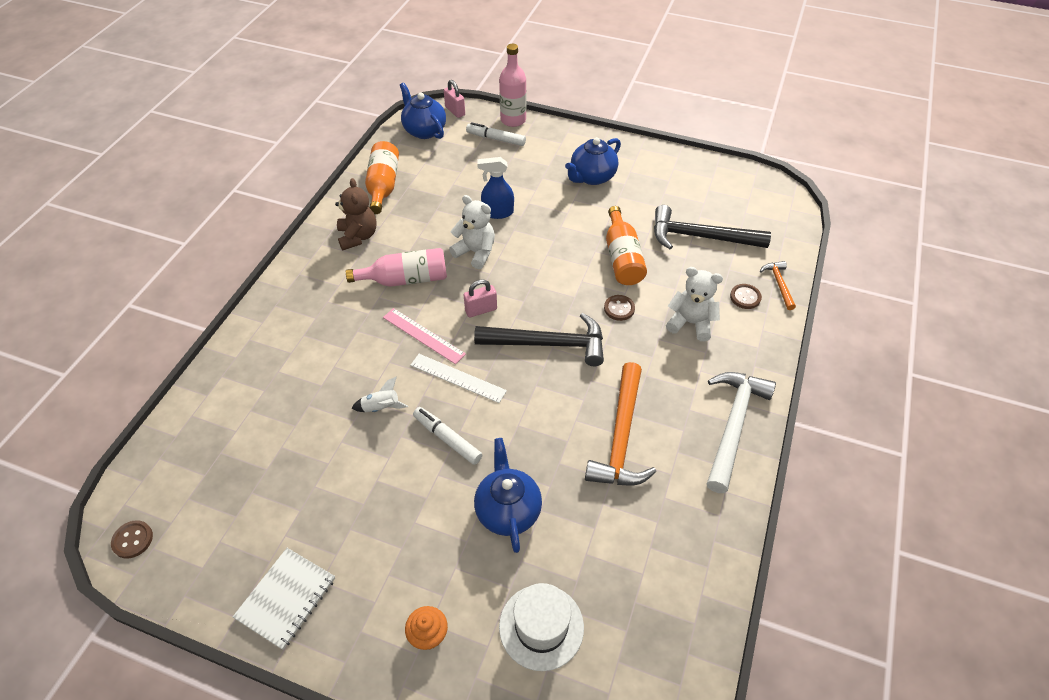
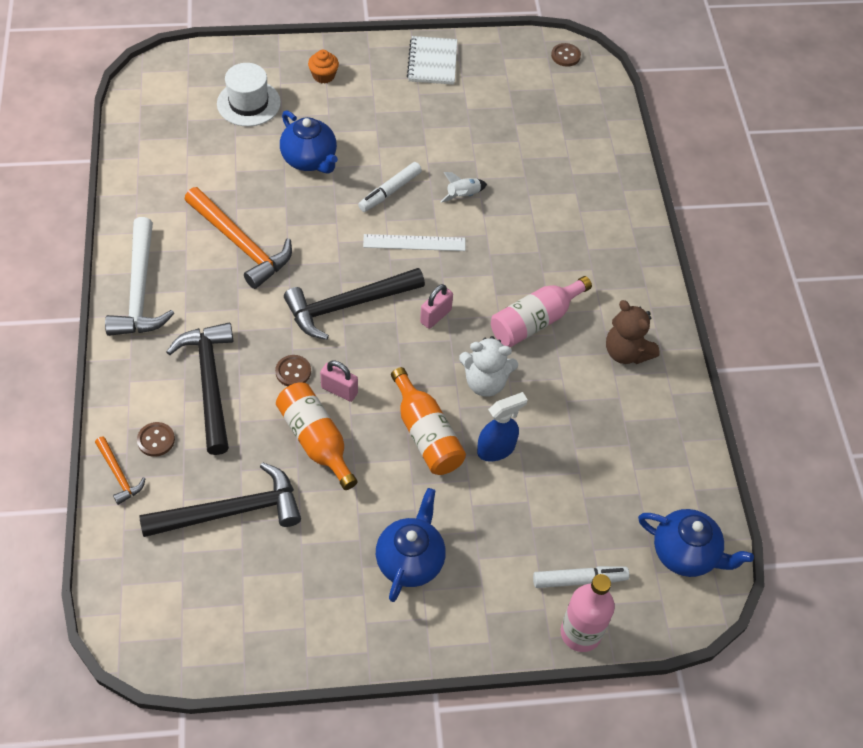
camera: 150 degrees right, 5 degrees up
(383, 186) = (659, 434): orange bottle -> orange bottle (426, 434)
(423, 335) = (473, 270): pink ruler -> none
(447, 439) = (390, 191): white marker -> white marker turned 120 degrees clockwise
(455, 111) = (674, 614): pink padlock -> pink padlock (339, 390)
(621, 437) = (240, 244): orange hammer -> orange hammer turned 150 degrees clockwise
(690, 323) = (210, 383): white teddy bear -> black hammer

